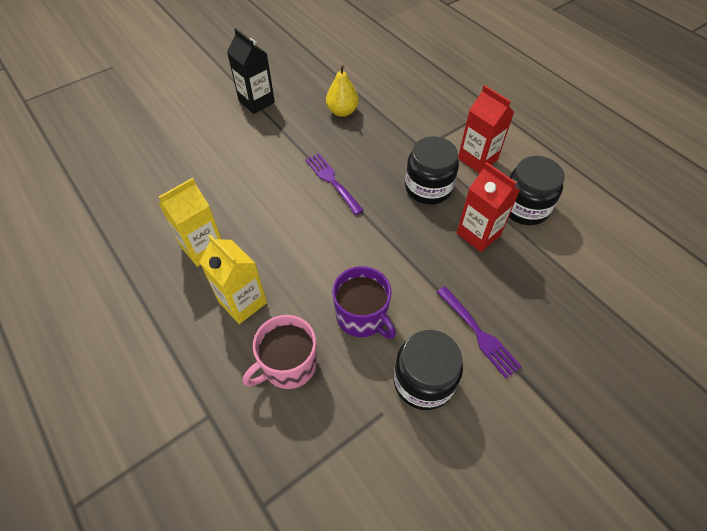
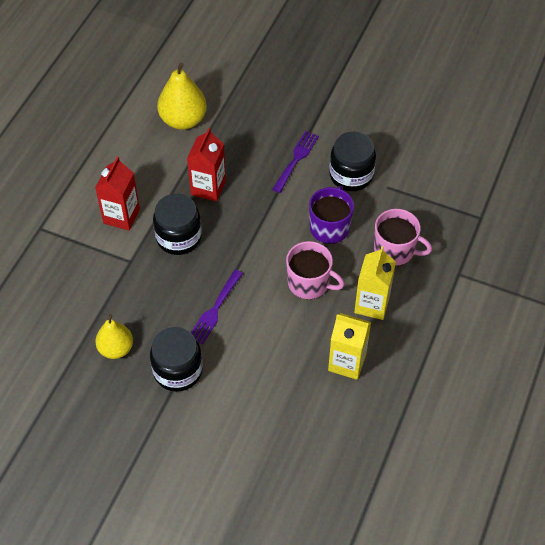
camera: 120 degrees left, 0 degrees up
(256, 102) = (145, 437): black carton -> none
(307, 262) = (309, 283): none -> pink mug
(524, 207) = (161, 168): black jar -> black jar (178, 371)
(589, 252) = (183, 120): none -> yellow pear

